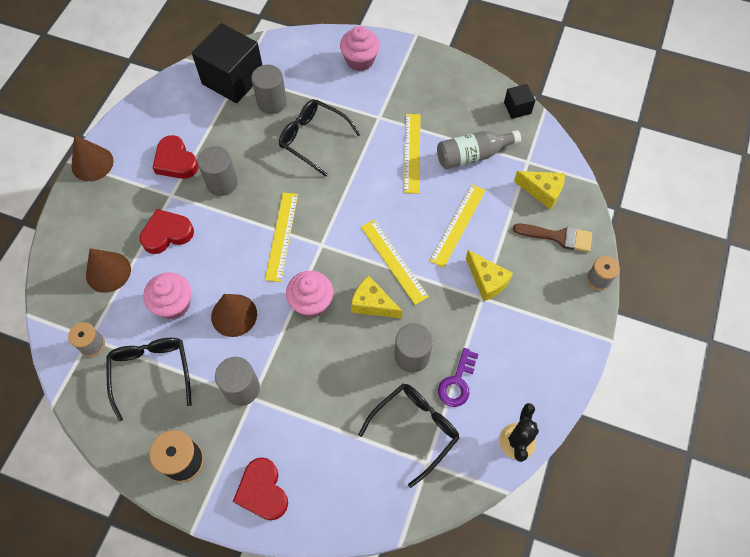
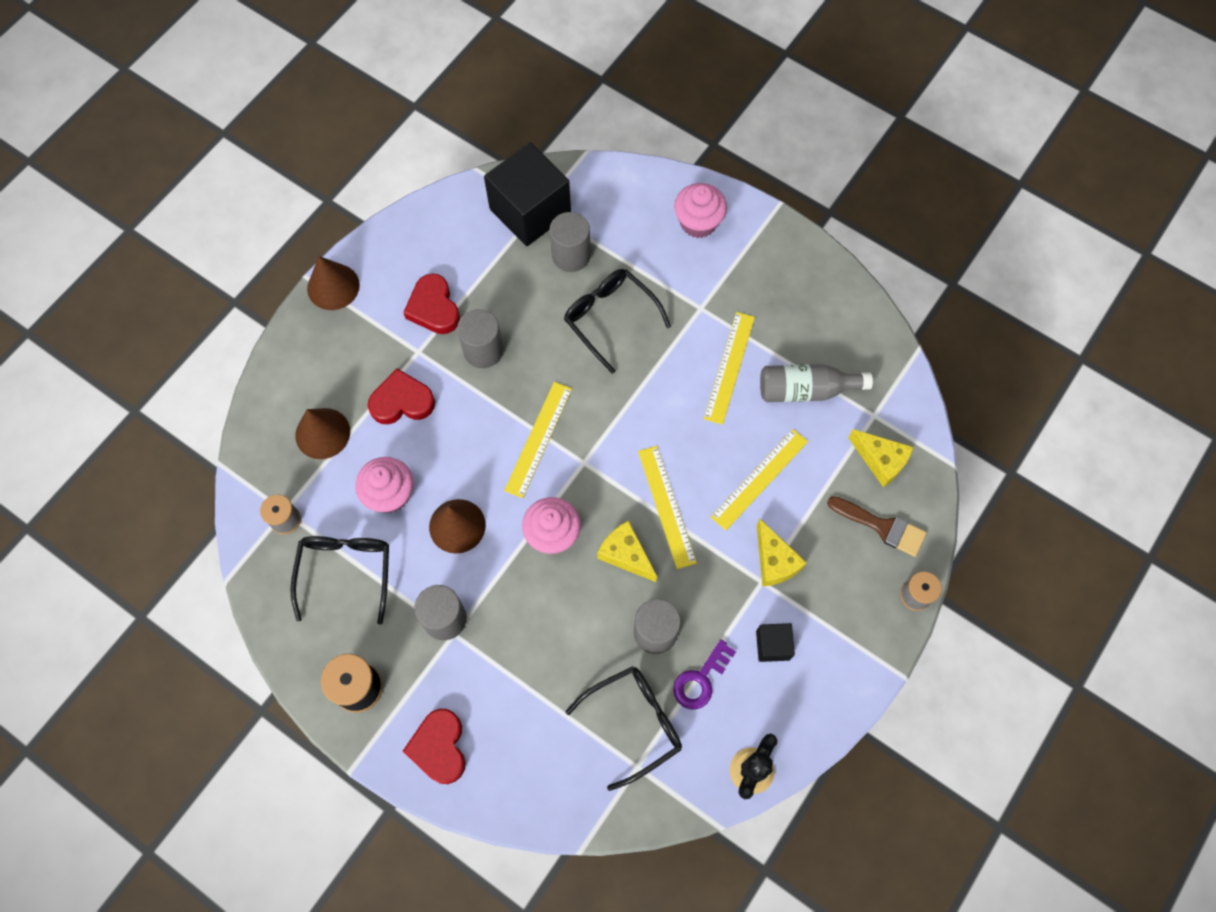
camera: 15 degrees right, 5 degrees up
(517, 108) = (883, 338): black cube -> black cube (772, 645)

